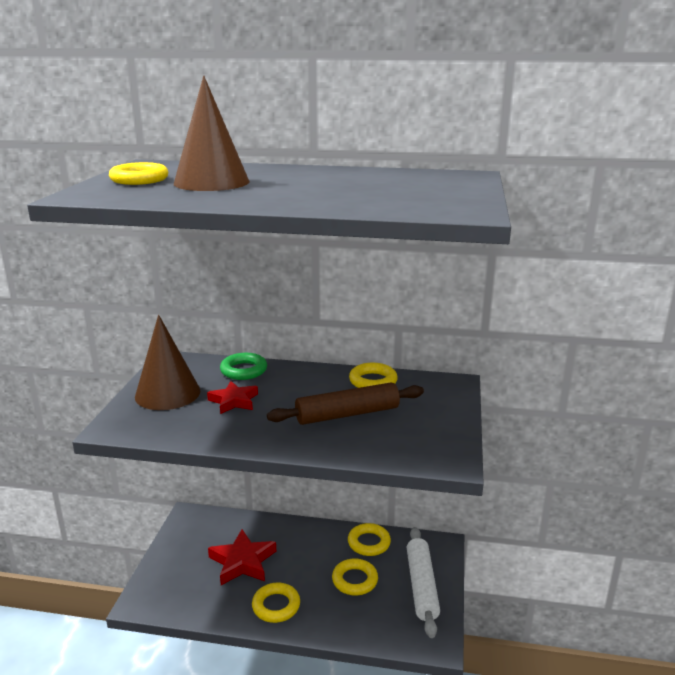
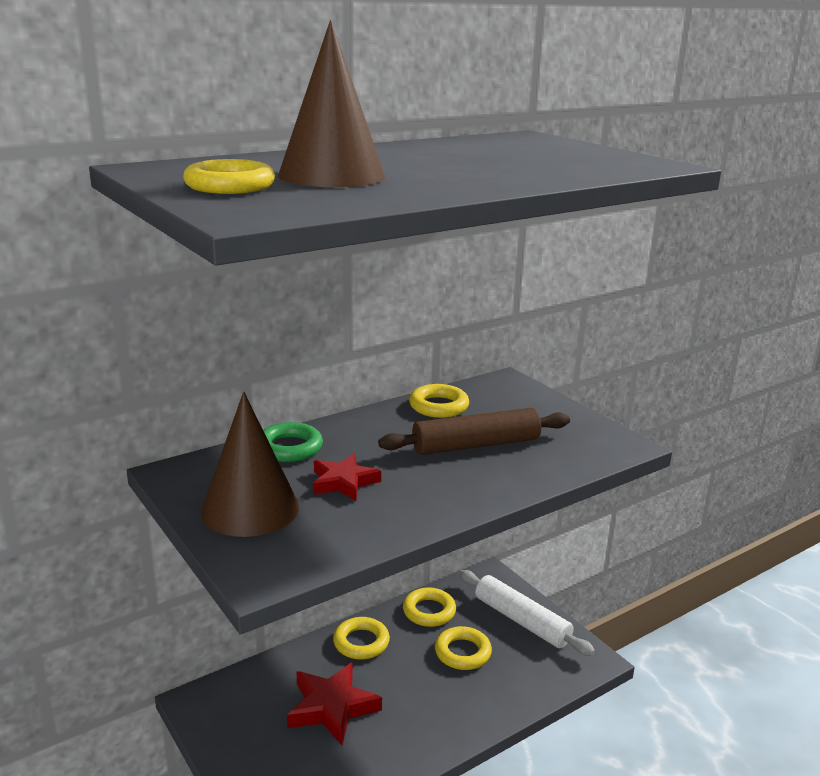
camera: 45 degrees left, 0 degrees up
(276, 606) = (425, 725): yellow ring -> yellow ring (361, 642)
(347, 414) = (476, 445): brown rolling pin -> brown rolling pin turned 45 degrees clockwise

